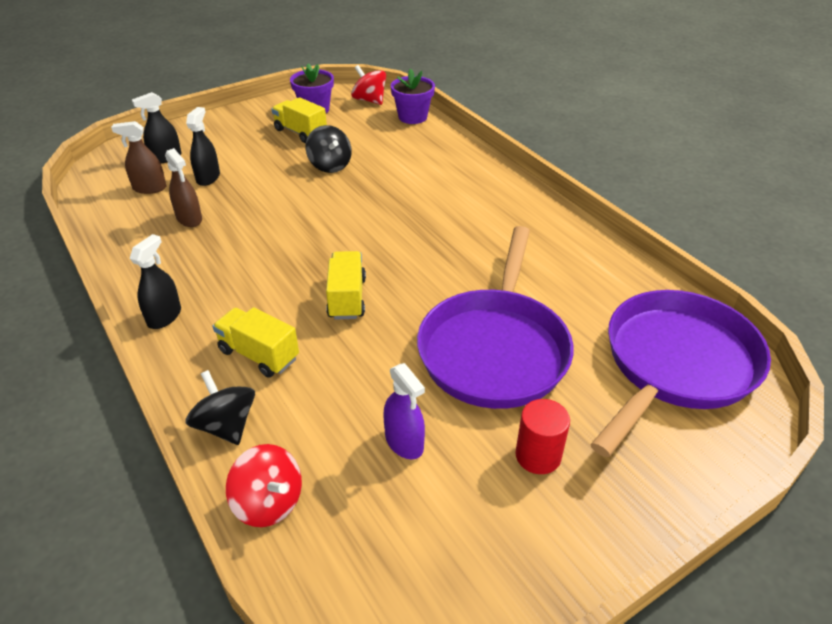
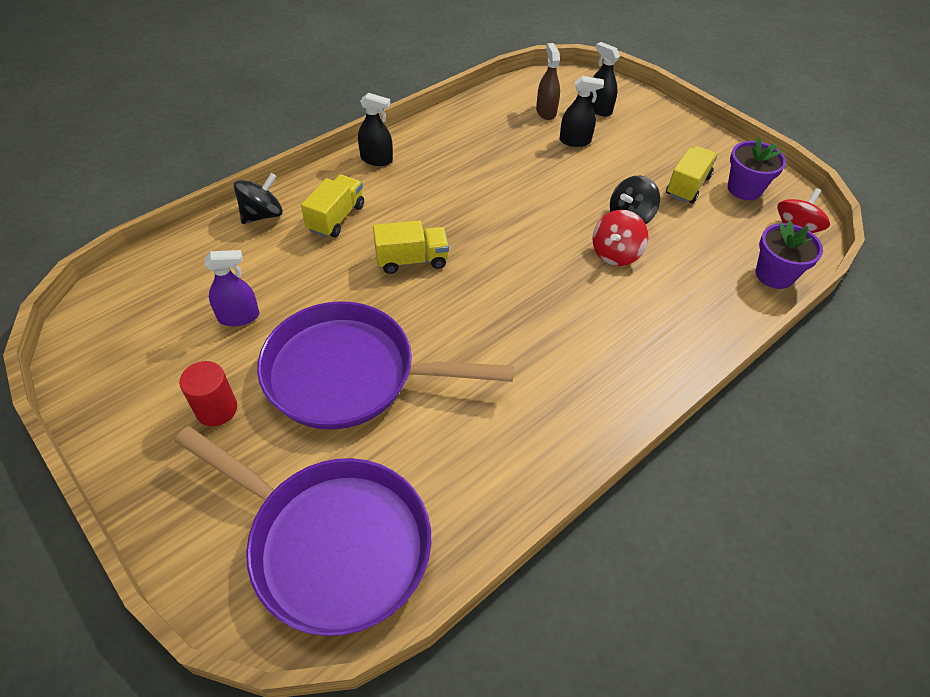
camera: 80 degrees right, 10 degrees up
(189, 219) = (507, 144): brown spray bottle -> none
(269, 502) = (191, 249): red spinning top -> red spinning top (615, 253)
(404, 442) = (239, 317): purple spray bottle -> purple spray bottle turned 150 degrees counterclockwise

